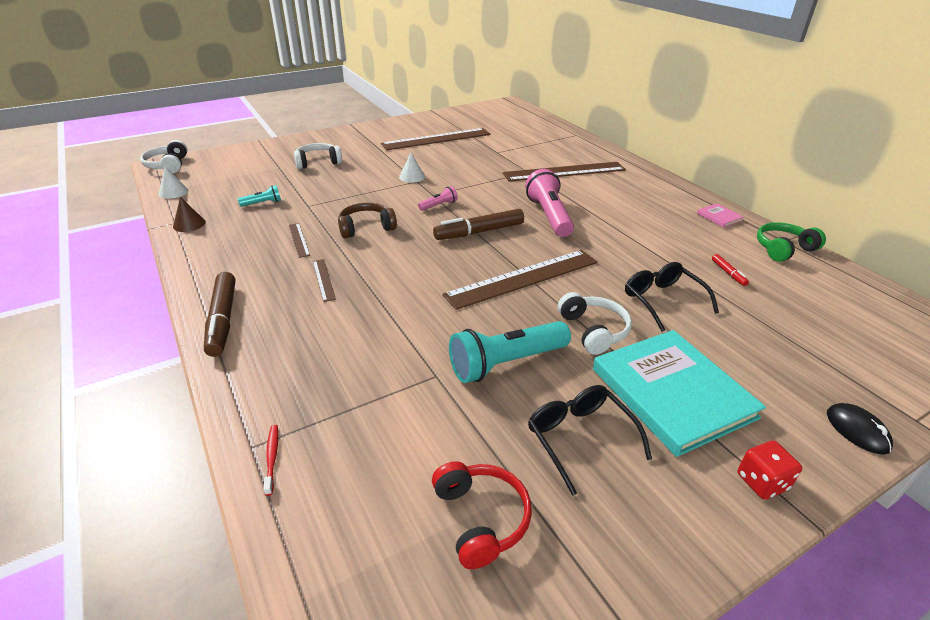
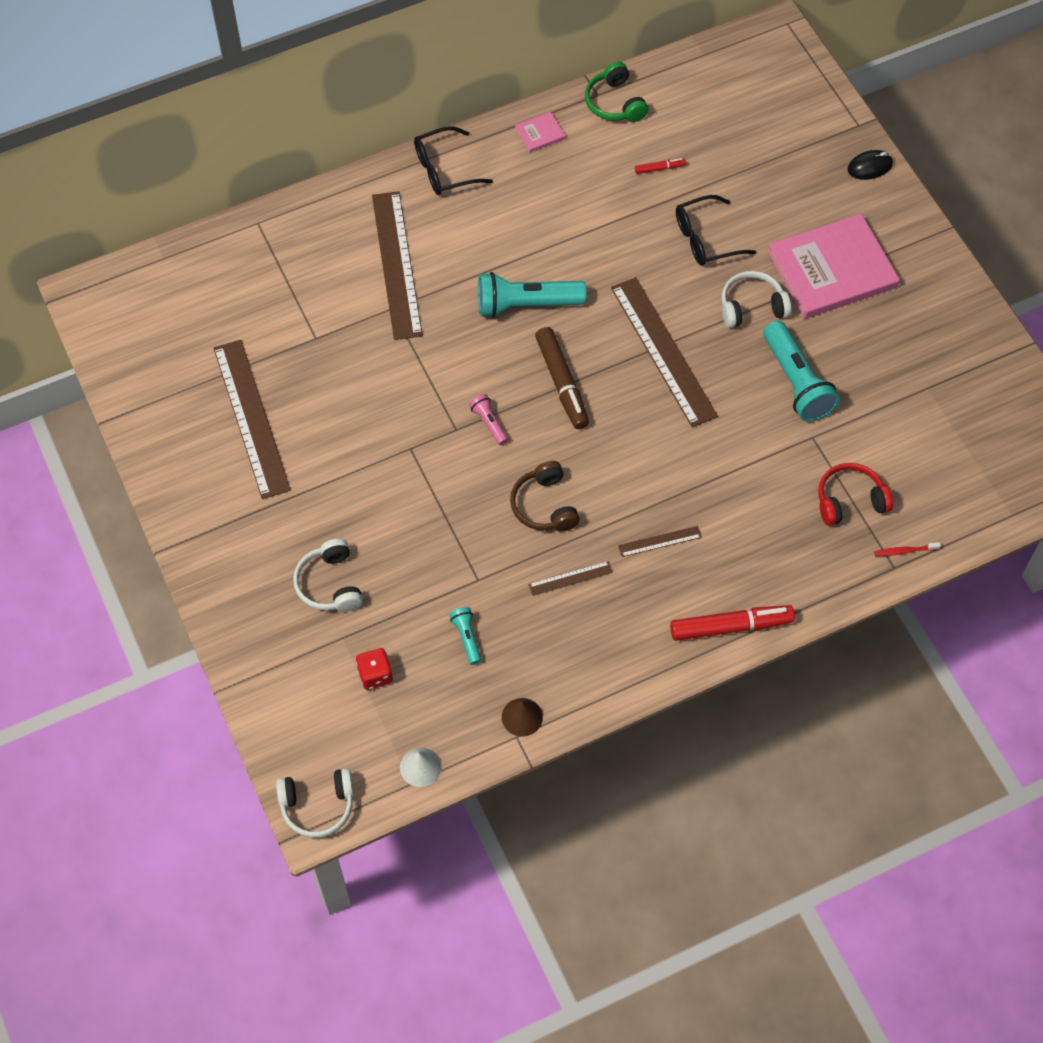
camera: 85 degrees left, 25 degrees up
(223, 320) = (731, 626): brown marker -> red marker
(412, 176) = (395, 454): white cone -> none
(480, 518) = (952, 415): red headphones -> red headphones (850, 500)
(548, 216) = (526, 305): pink flashlight -> turquoise flashlight
(580, 438) = (881, 343): black glasses -> black glasses (444, 169)
(672, 393) = (832, 269): turquoise book -> pink book
(762, 482) = (917, 244): red dice -> red dice (375, 675)

